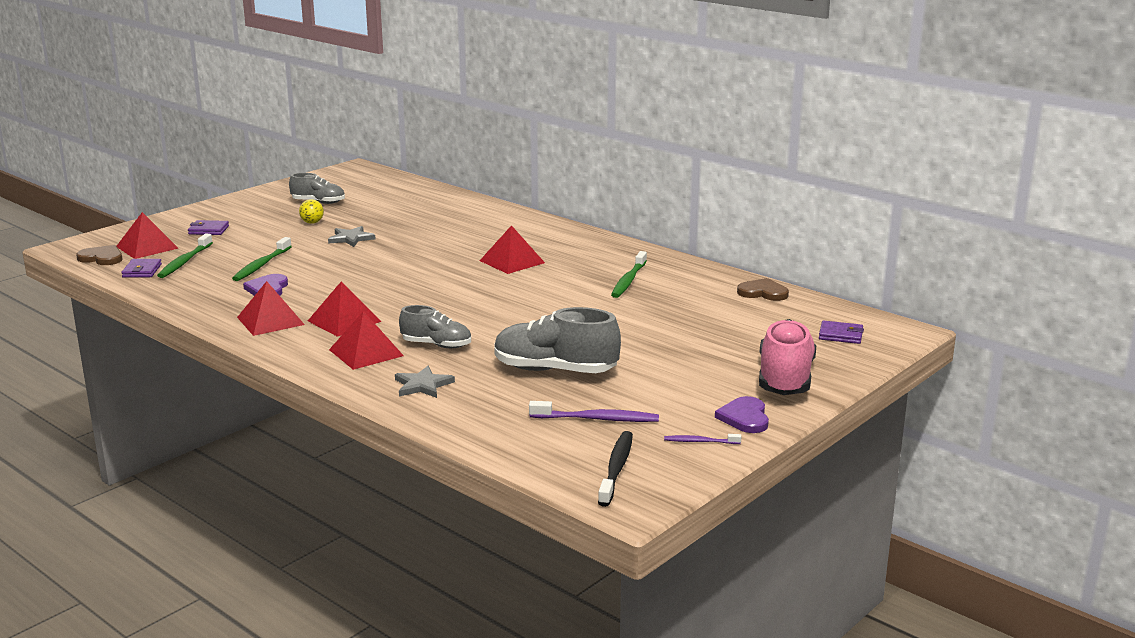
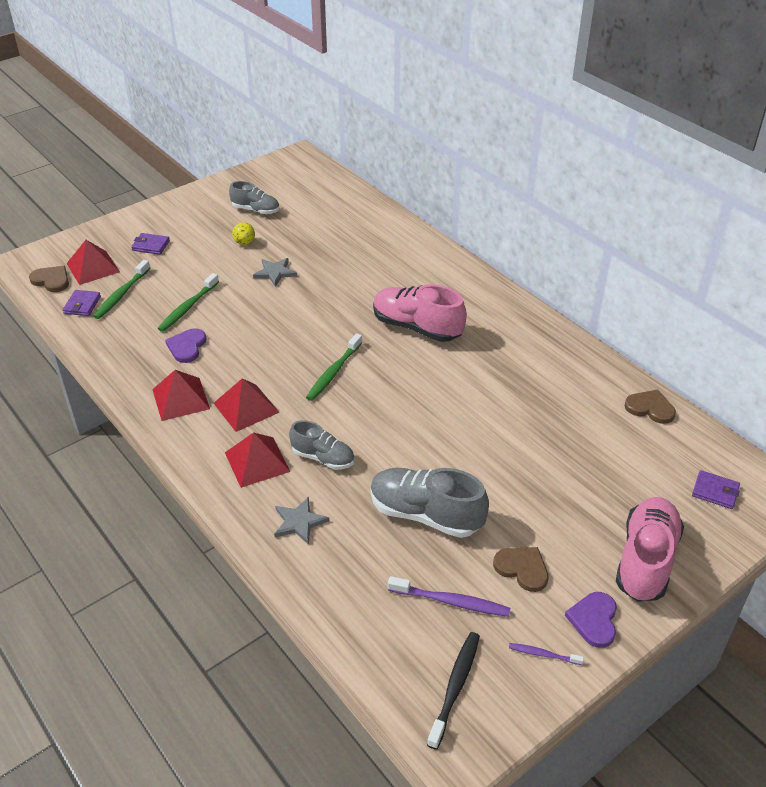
camera: 10 degrees right, 20 degrees up
(512, 261) = (417, 327): red pyramid -> pink shoe
(628, 280) = (522, 372): green toothbrush -> green toothbrush (333, 372)
(664, 394) = (522, 569): none -> brown heart

